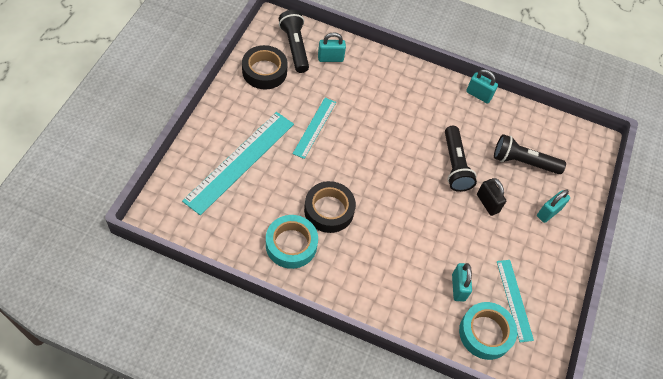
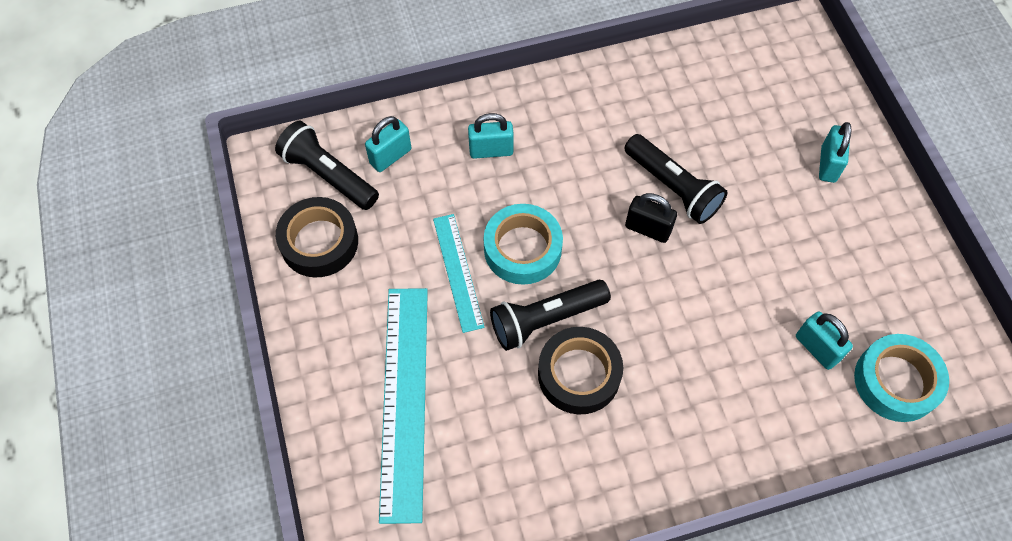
camera: 30 degrees left, 5 degrees up
(291, 244) = (575, 462): turquoise tape -> turquoise tape (522, 249)
(478, 95) = (617, 69): turquoise padlock -> turquoise padlock (491, 151)
(487, 203) = (753, 208): black padlock -> black padlock (648, 229)
(514, 300) = (889, 310): turquoise ruler -> none
(523, 162) = (744, 120): black flashlight -> black flashlight (545, 319)

